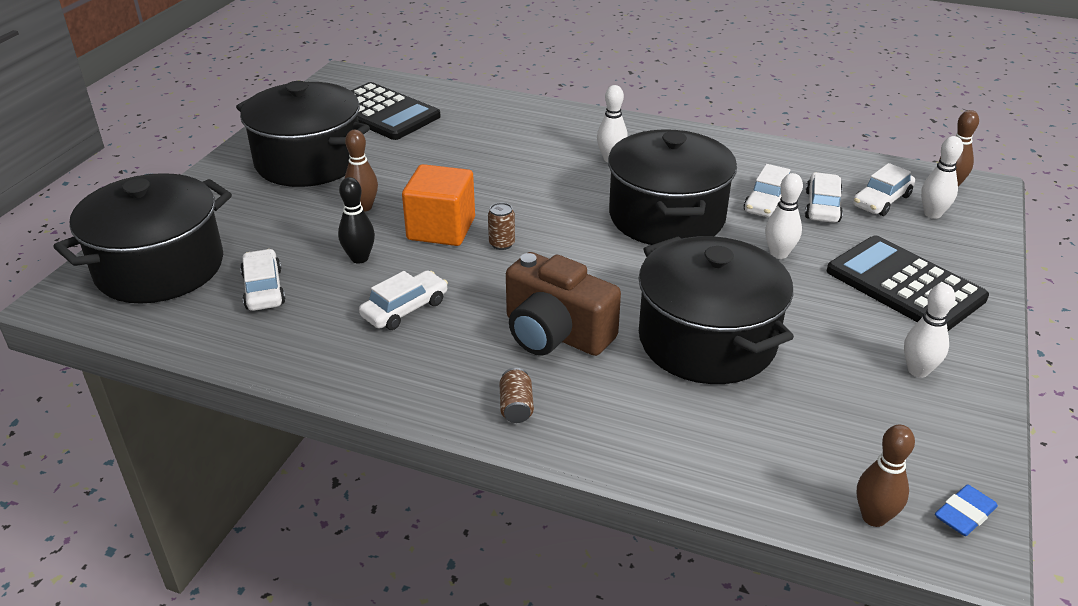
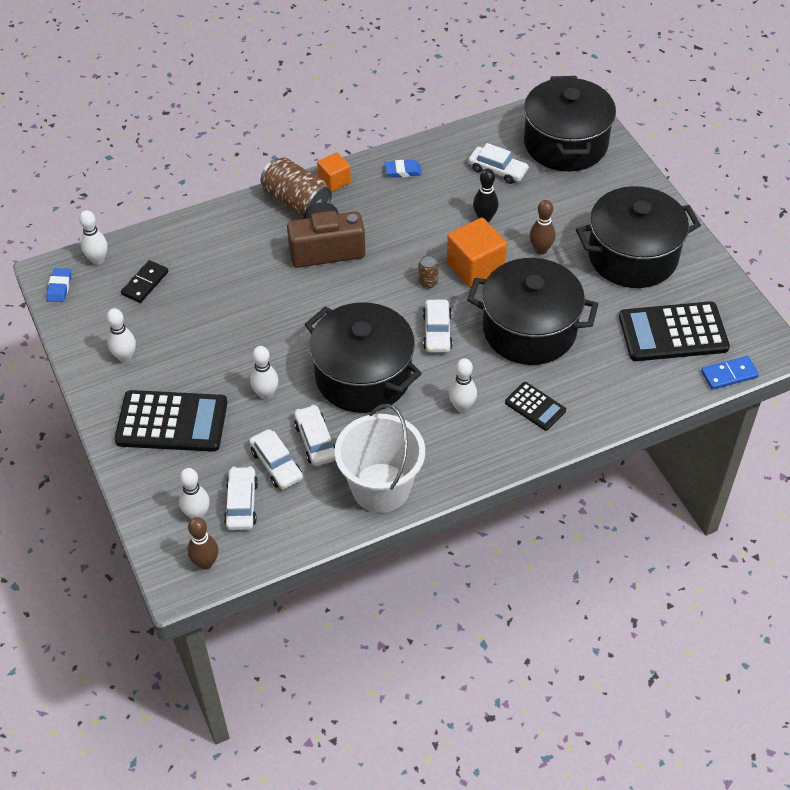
camera: 135 degrees right, 15 degrees up
(348, 356) = (403, 171): none -> blue eraser
(396, 80) = (729, 374): none -> blue domino
(405, 309) = (415, 209): white car -> white car (437, 332)
(436, 400) = (334, 181): none -> orange cube
(516, 407) = (297, 202): brown can -> brown can, size x2.16
(555, 132) = (535, 406): none -> black calculator
(707, 341) = (248, 299): black pot -> black pot (529, 330)
(744, 154) = (381, 488): none -> white bucket
(825, 438) = (145, 283): none -> black domino
(874, 517) = (98, 260): brown bowling pin -> white bowling pin

